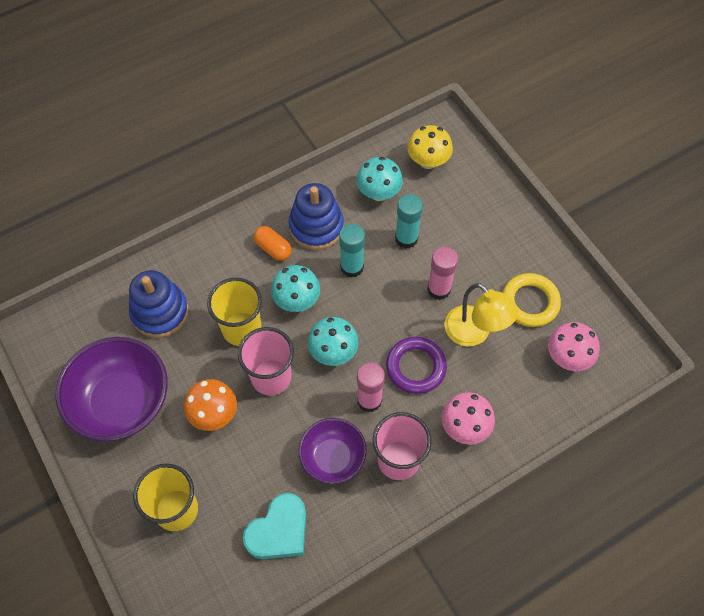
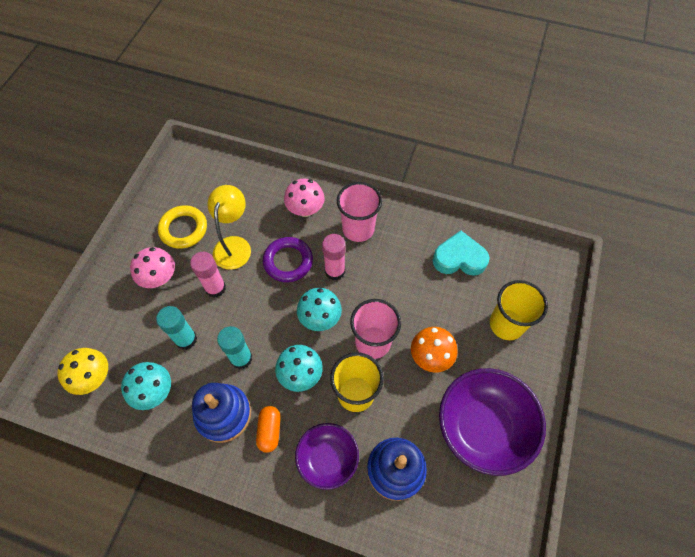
camera: 130 degrees left, 0 degrees up
(333, 458) = (390, 263): purple bowl -> purple bowl (327, 459)
(567, 357) = (210, 187): pink mushroom -> pink mushroom (159, 278)

